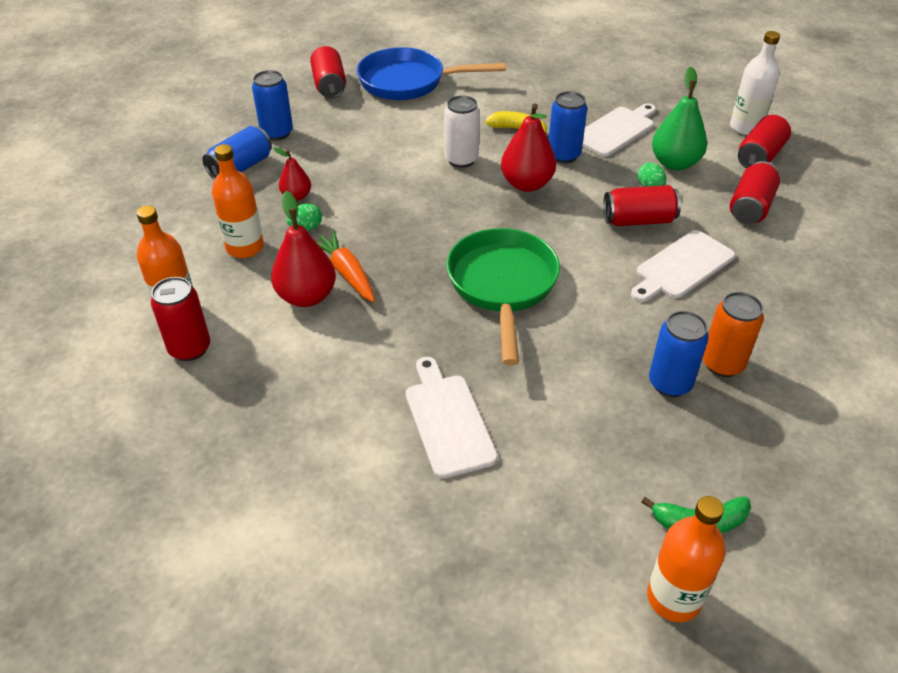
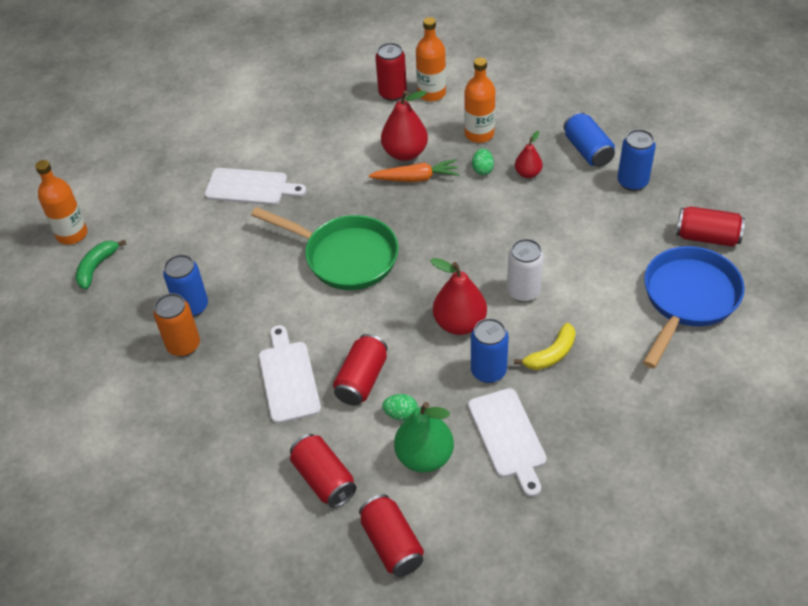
camera: 120 degrees right, 5 degrees up
(745, 127) = (449, 568): white bottle -> none

